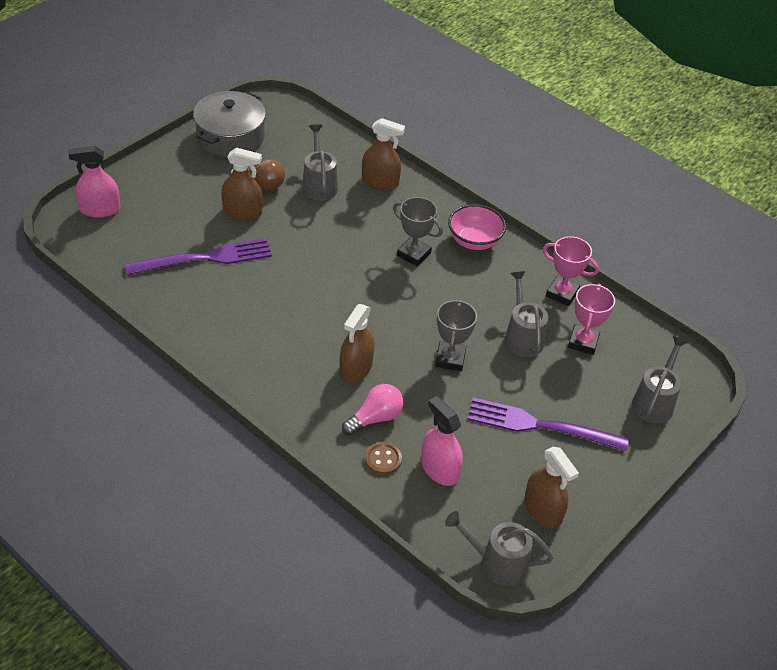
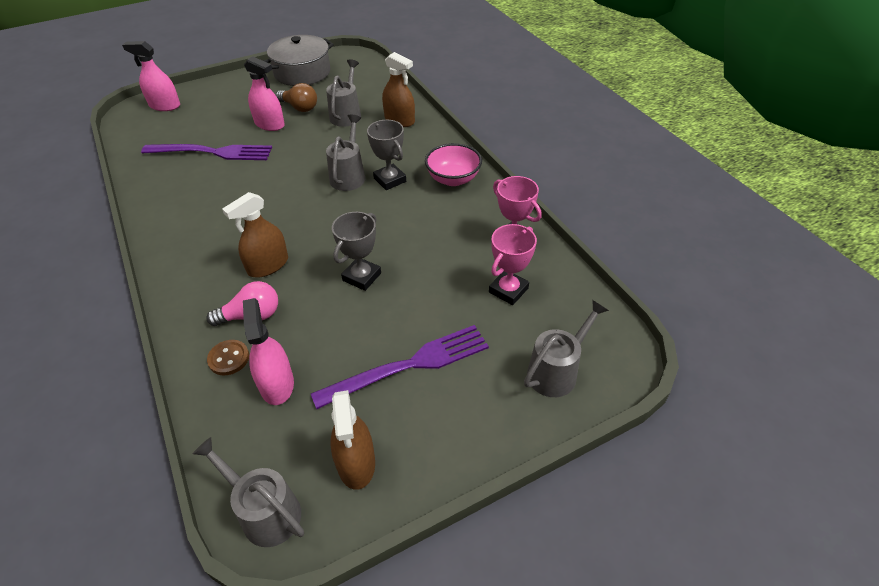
camera: 25 degrees right, 0 degrees up
(242, 212) = (269, 124): brown spray bottle -> pink spray bottle
(522, 336) = (447, 271): grey watering can -> grey watering can (349, 175)
(539, 425) = (410, 365): purple fork -> purple fork turned 120 degrees clockwise

